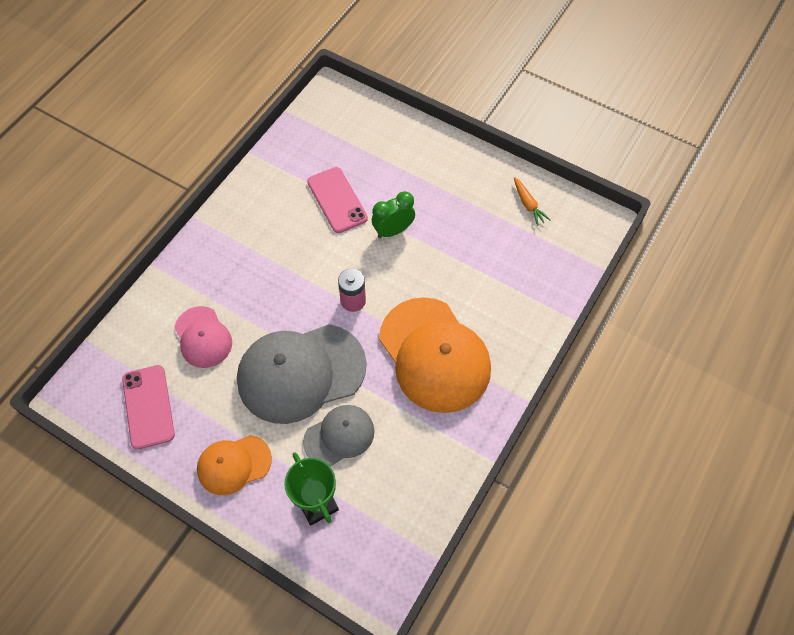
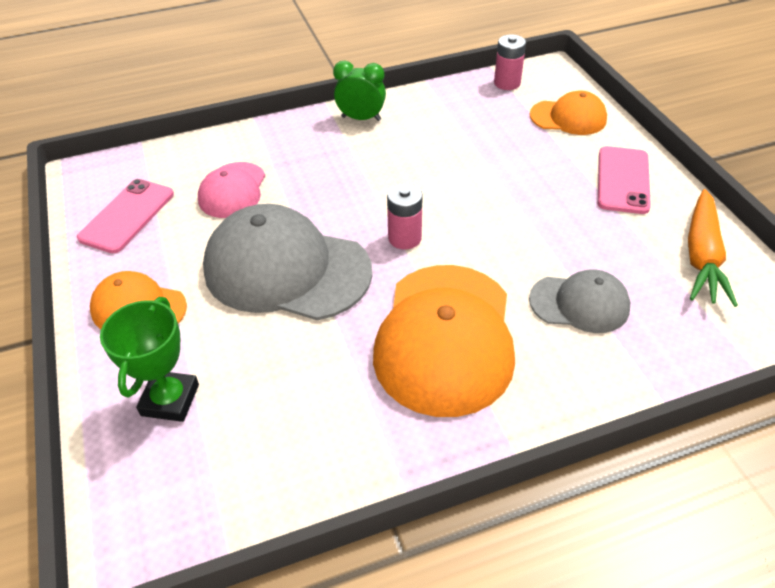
camera: 40 degrees right, 15 degrees down
(310, 122) = (507, 83): none -> pink battery
(337, 200) = (473, 150): pink phone -> pink phone (623, 180)
(339, 436) = (262, 350): grey cap -> grey cap (579, 303)
(376, 133) = (568, 117): none -> orange cap
(393, 230) = (509, 202): green clock -> green clock (361, 118)
(528, 204) = (702, 256): orange carrot -> orange carrot, size x1.84

